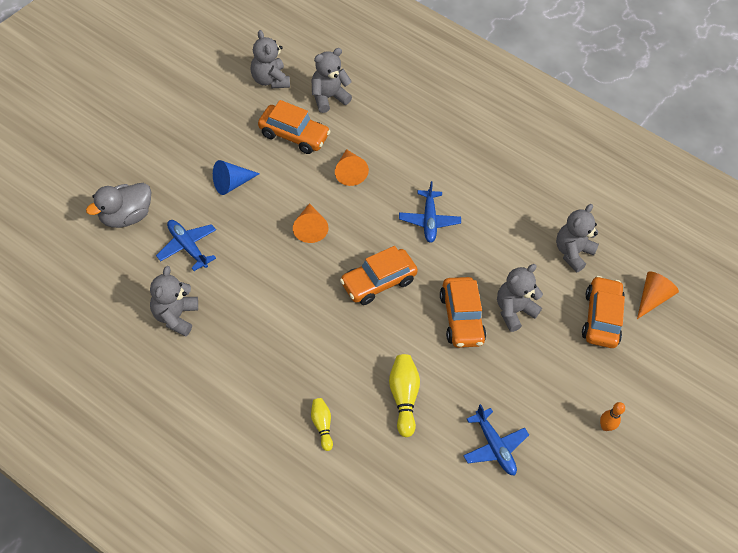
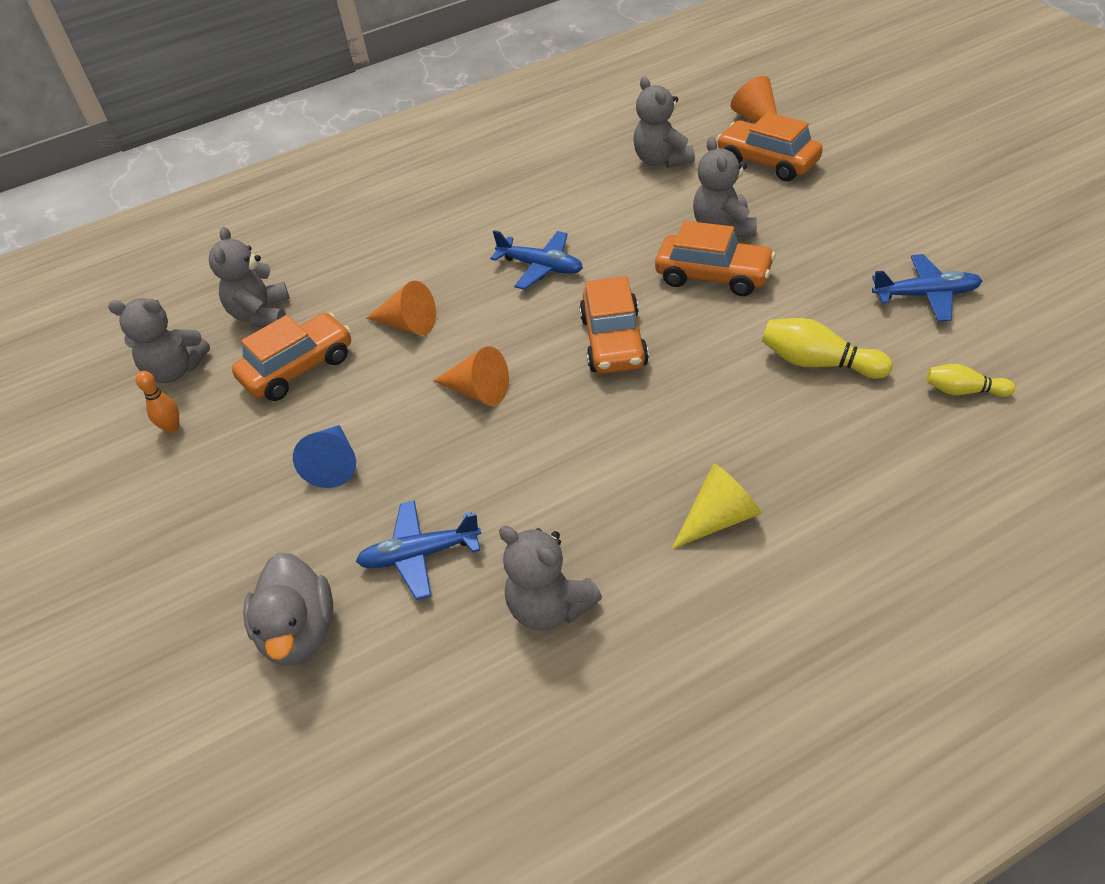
camera: 50 degrees left, 10 degrees down
(259, 376) = (719, 519): none -> yellow cone
(322, 425) = (837, 464): yellow bowling pin -> yellow bowling pin (964, 391)
(605, 426) = (924, 196): orange bowling pin -> orange bowling pin (172, 428)

